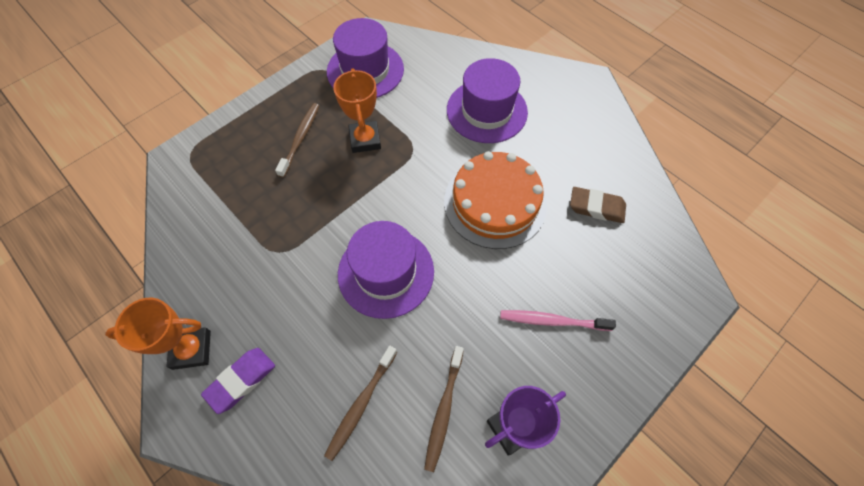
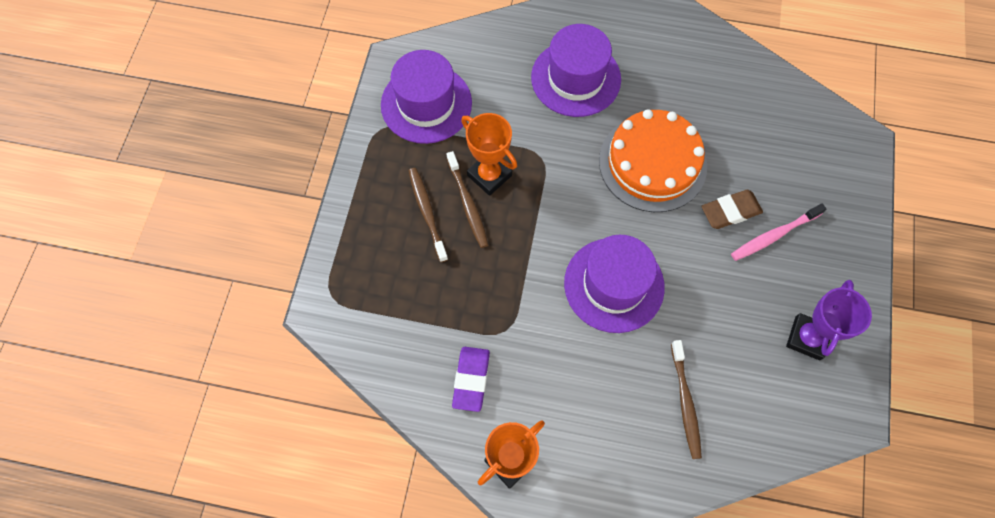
camera: 35 degrees left, 5 degrees up
(241, 380) = (575, 454): purple eraser -> purple eraser (471, 379)
(444, 410) = (749, 361): brown toothbrush -> brown toothbrush (468, 204)
(596, 207) = (736, 115): brown eraser -> brown eraser (730, 211)

